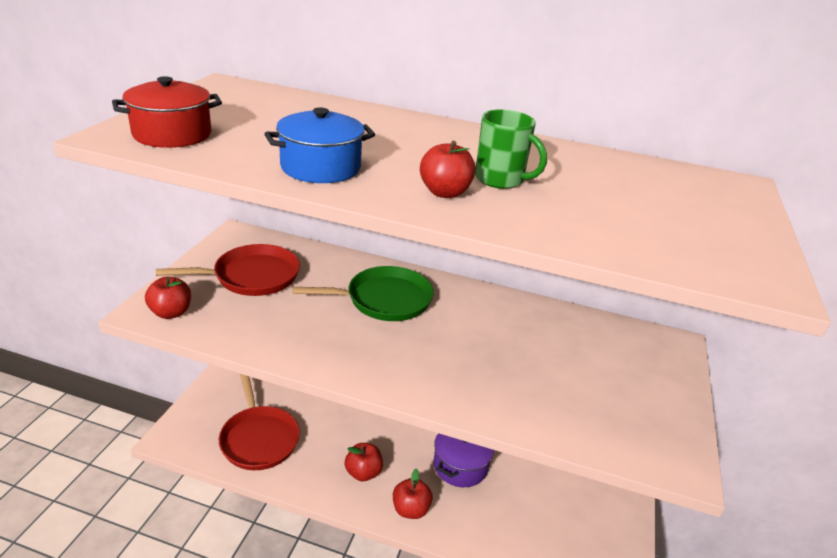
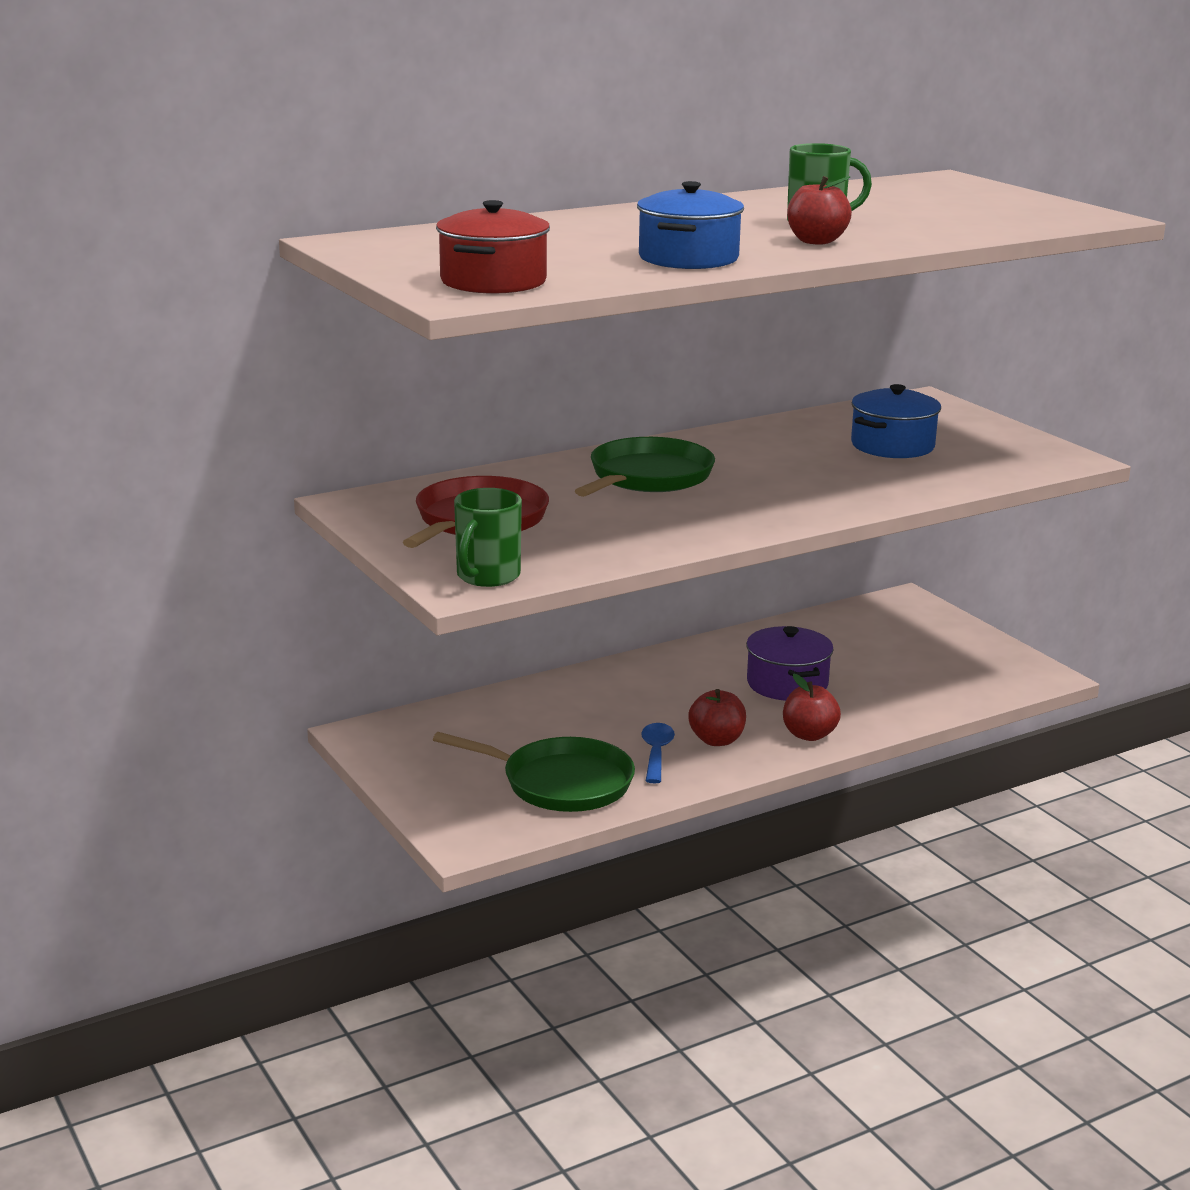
camera: 45 degrees left, 10 degrees down
(171, 312) = (487, 576): red apple -> green mug
(259, 439) = (561, 783): red pan -> green pan
(325, 456) = (656, 753): none -> blue spoon
(571, 366) = (892, 446): none -> blue pot

